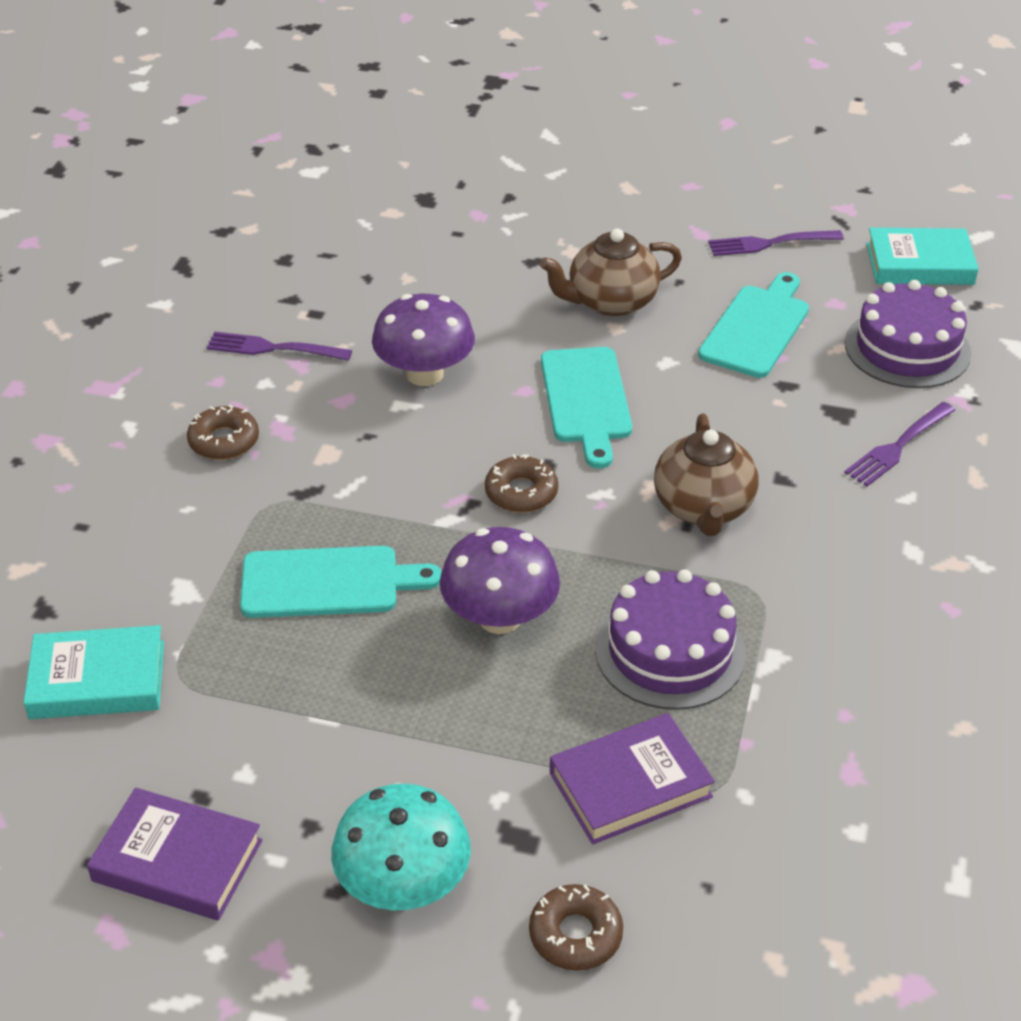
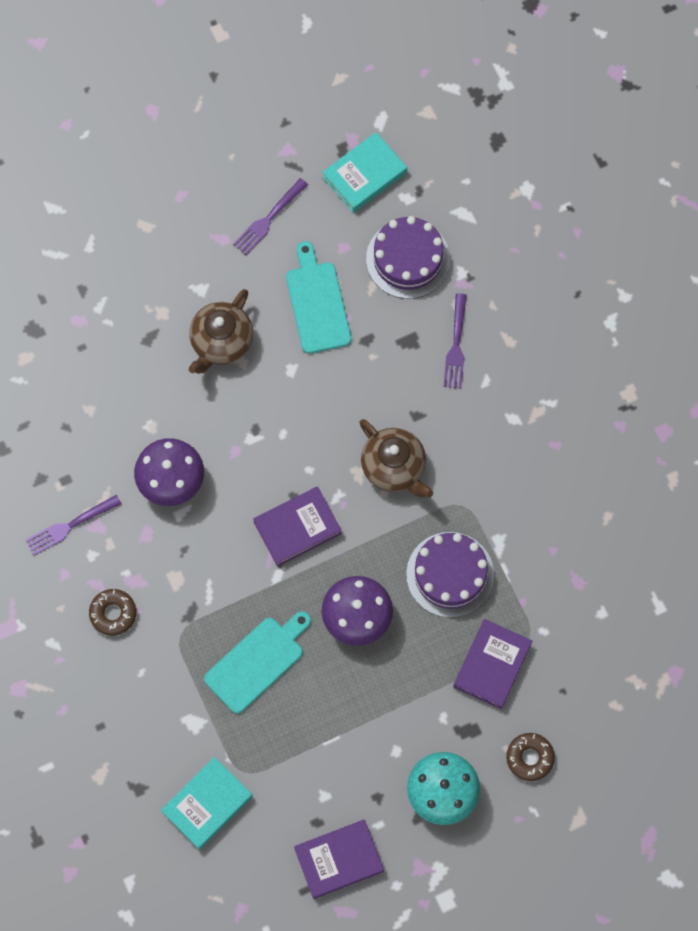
camera: 40 degrees left, 30 degrees up
(521, 492) = (297, 527): brown donut -> purple book
(586, 400) = (273, 433): turquoise cutting board -> none

